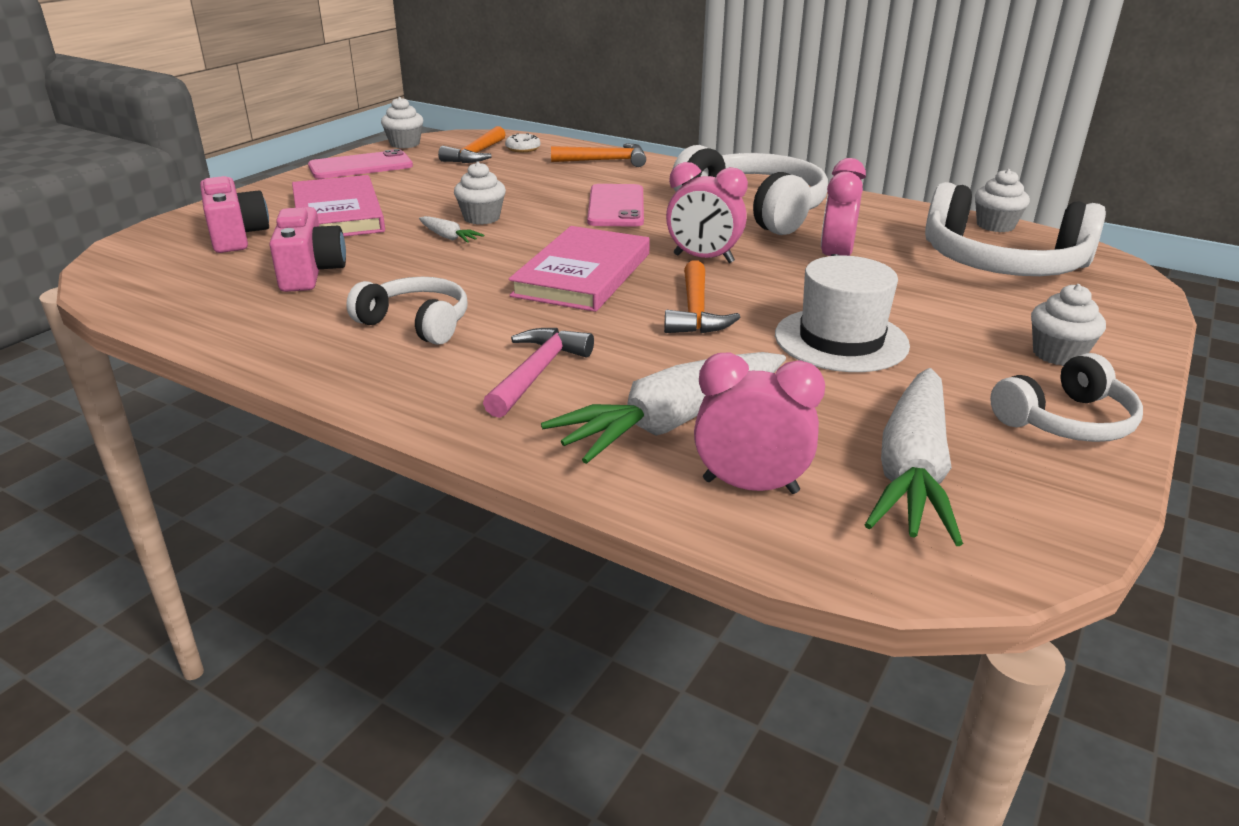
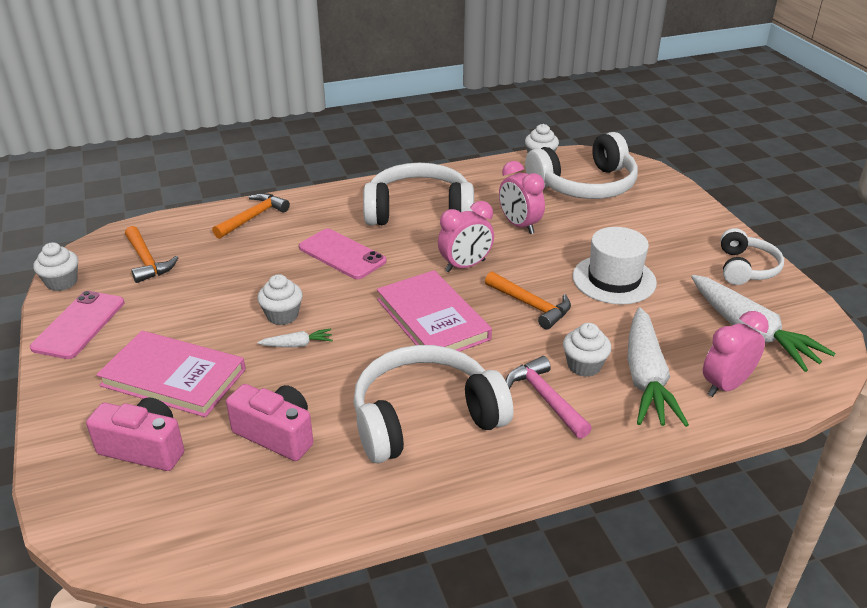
camera: 50 degrees left, 5 degrees up
(416, 323) = (425, 418): white headphones -> white headphones, size x1.72
(523, 148) = (170, 236): white donut -> none
(1058, 354) = (689, 232): white cupcake -> white cupcake (584, 365)

